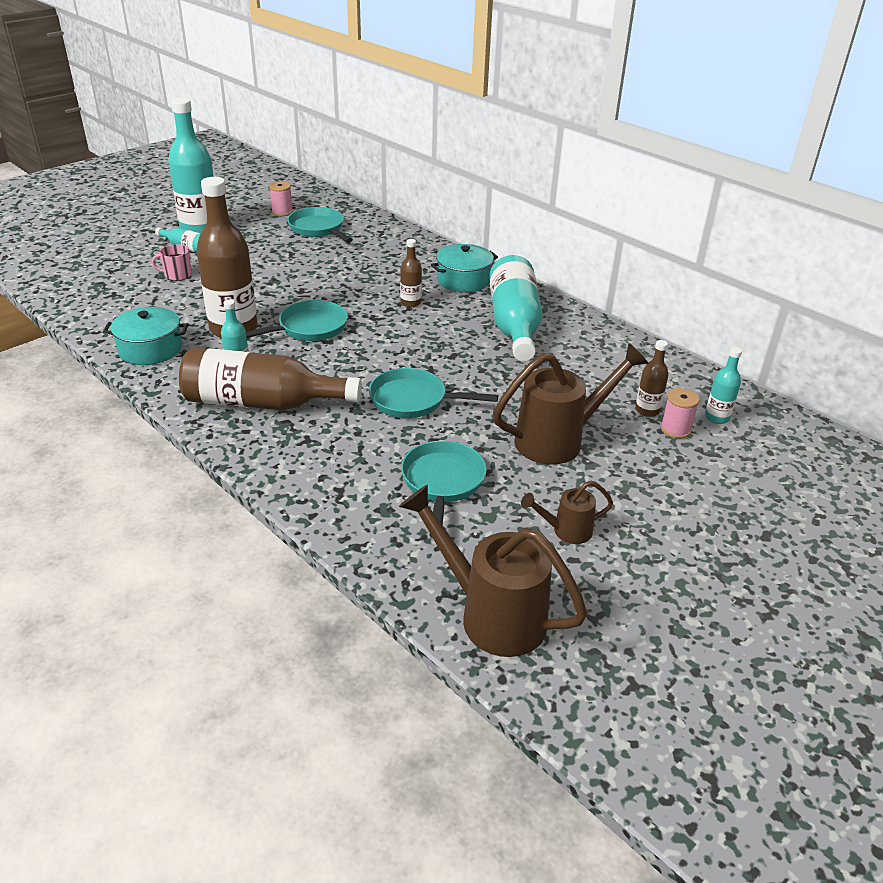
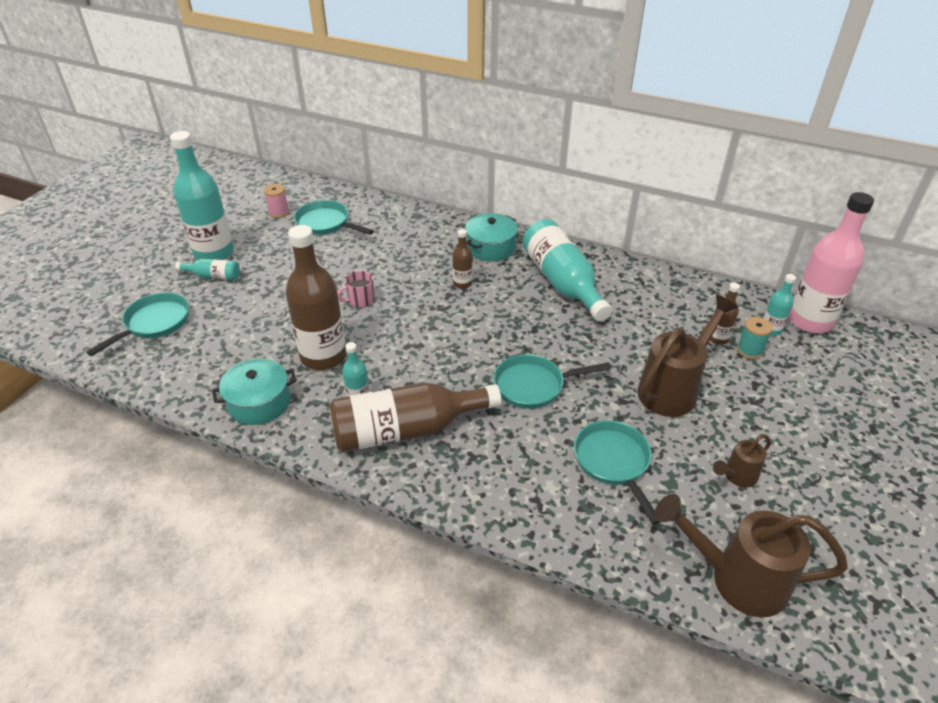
camera: 20 degrees left, 5 degrees up
(177, 275) = (226, 310): pink mug -> pink mug (360, 300)
(308, 328) = (392, 336): turquoise pan -> turquoise pan (154, 323)
(675, 429) = (749, 350): pink spool -> turquoise spool
(772, 421) = (810, 321): none -> pink bottle

